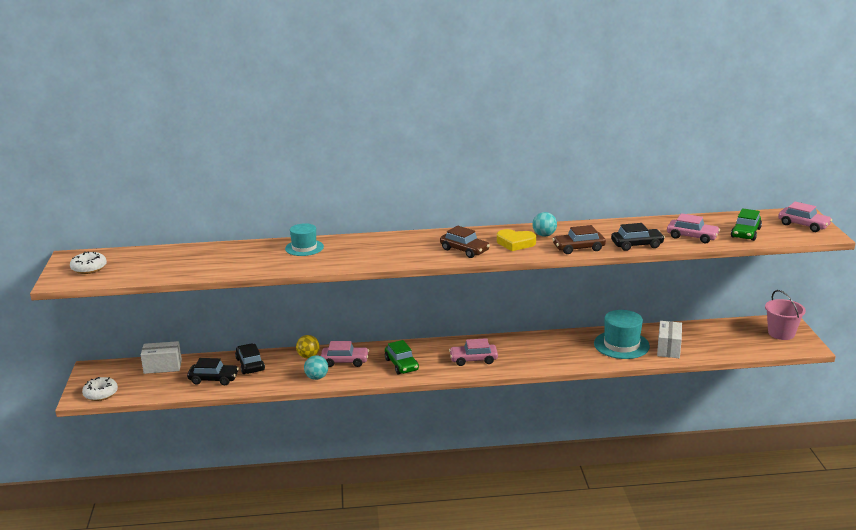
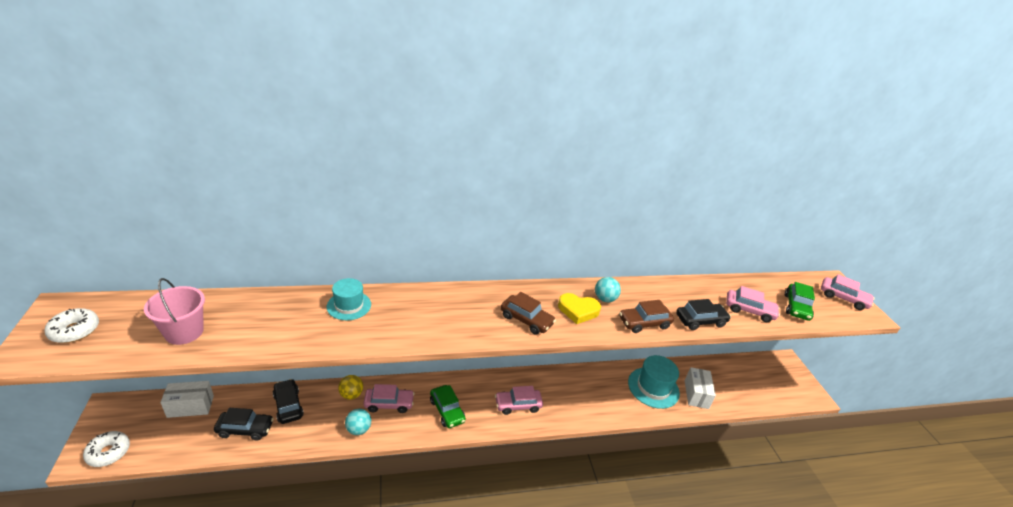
camera: 10 degrees left, 10 degrees up
(781, 333) = (787, 376): pink bucket -> pink bucket (184, 332)

